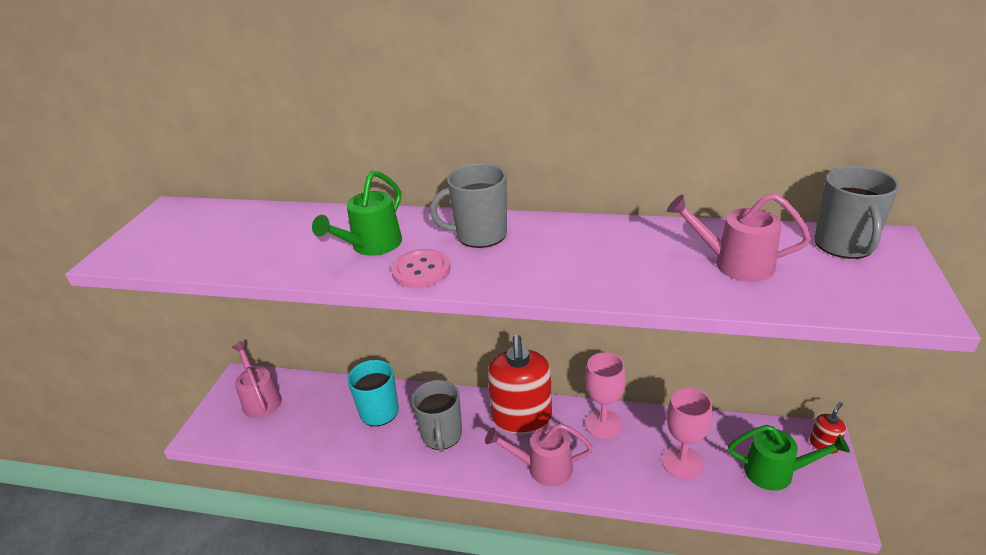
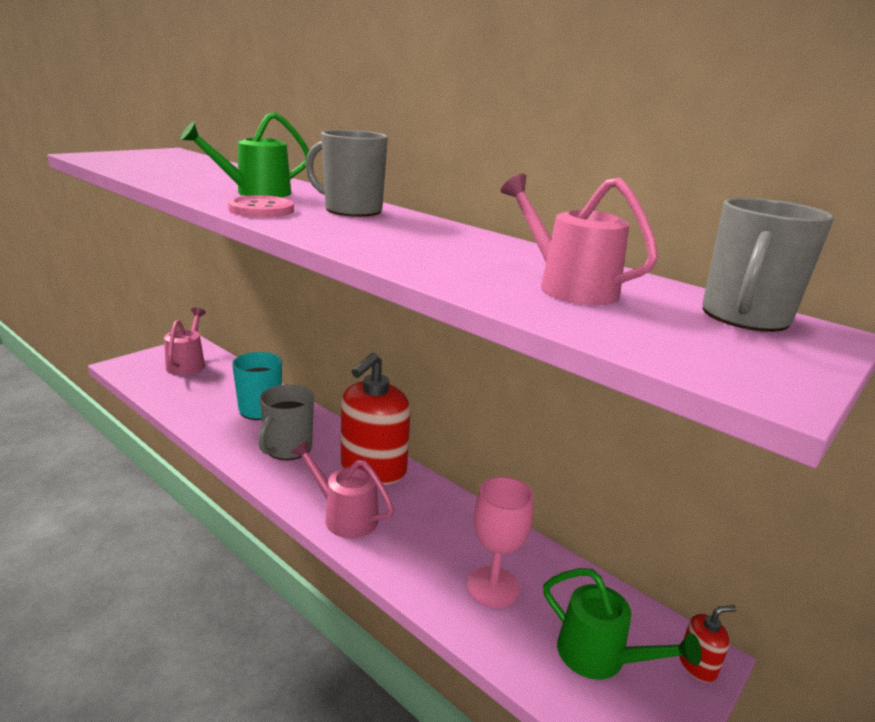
camera: 25 degrees right, 10 degrees down
(603, 424) = (445, 512): pink goblet -> none

